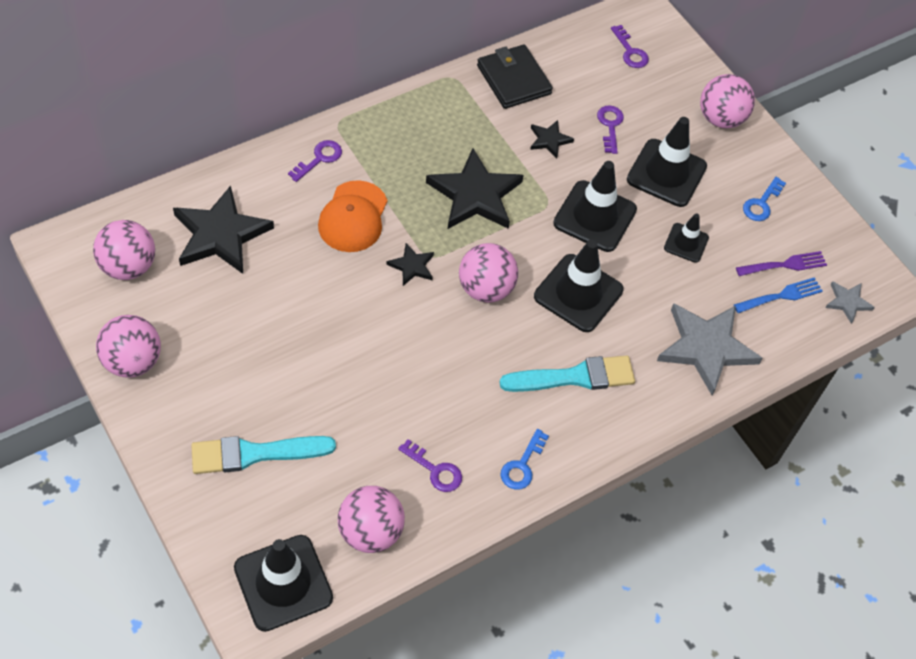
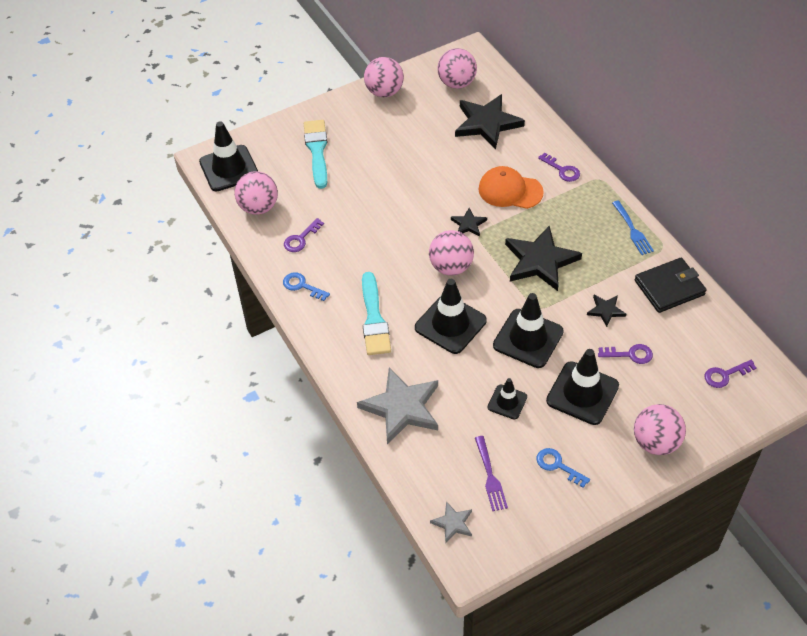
camera: 100 degrees right, 5 degrees down
(781, 296) = (456, 469): blue fork -> blue fork (633, 230)

